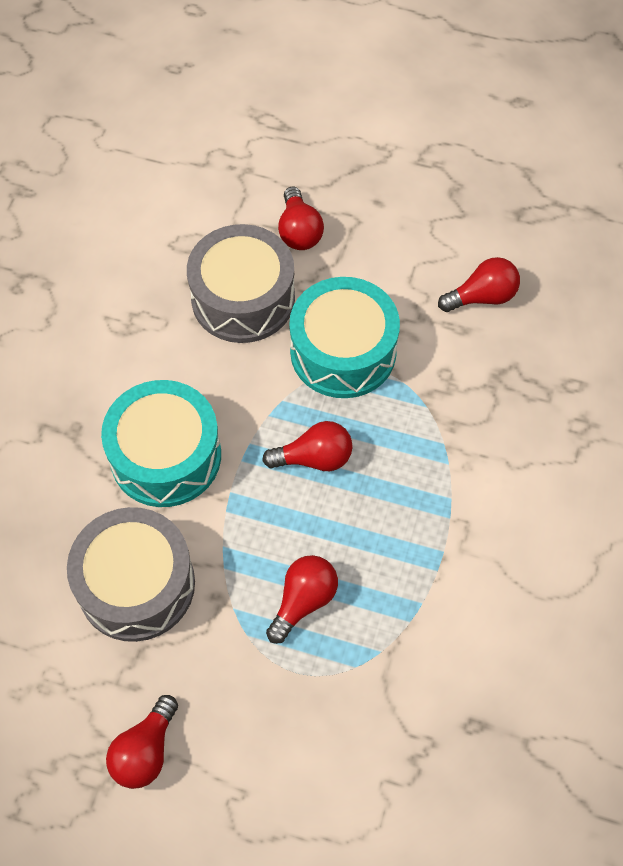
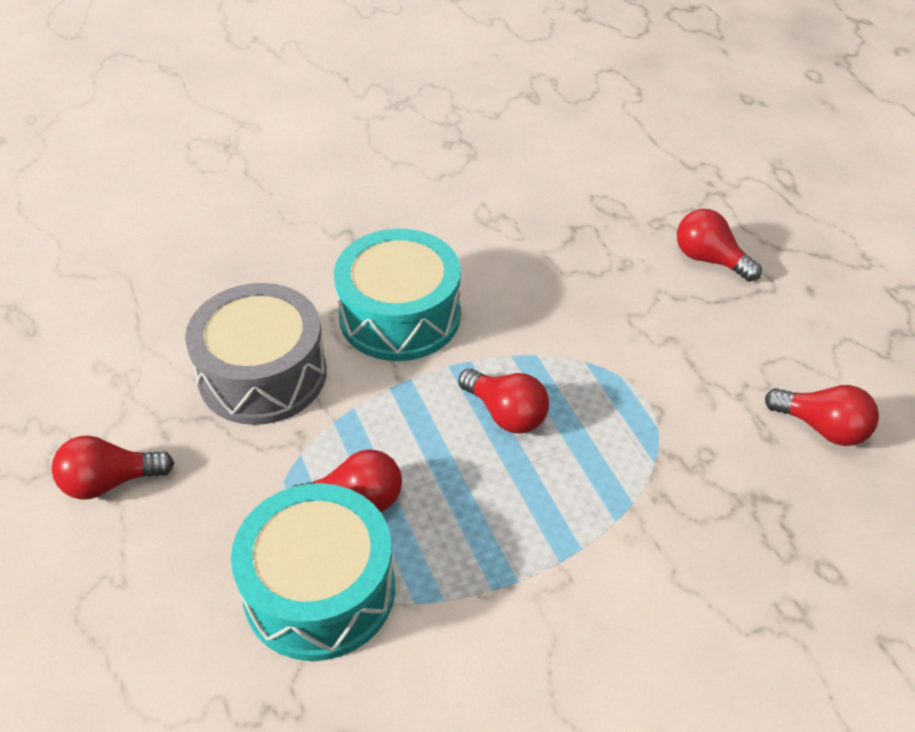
camera: 50 degrees right, 15 degrees down
(243, 298) = (601, 267): grey drum -> none
(299, 231) = (710, 259): red light bulb -> red light bulb turned 90 degrees clockwise
(343, 351) = (634, 364): turquoise drum -> turquoise drum (319, 590)

